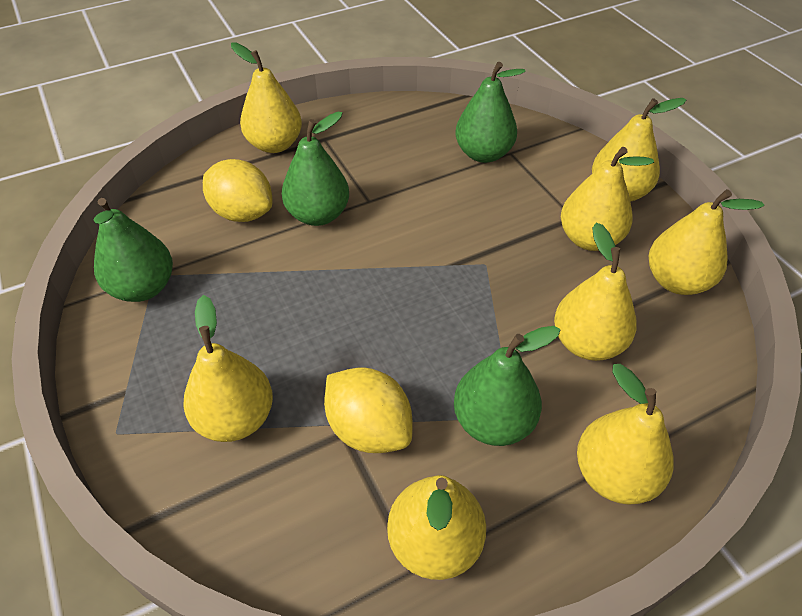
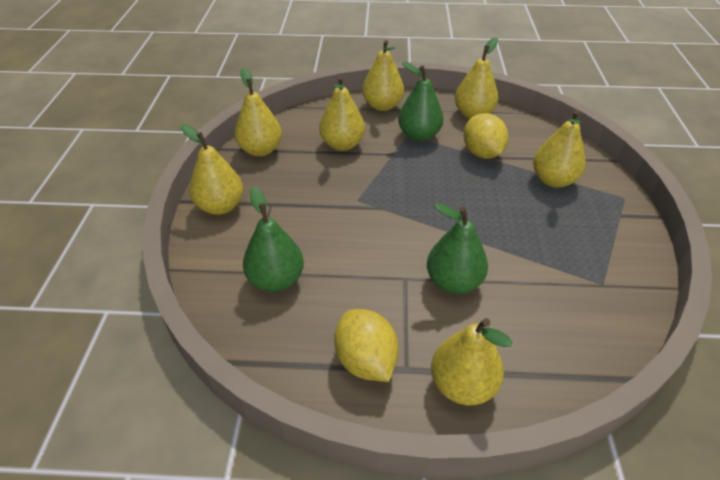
camera: 150 degrees left, 5 degrees down
(143, 287) = (612, 276): green pear -> none
(242, 213) = (519, 311): yellow lemon -> yellow lemon (366, 360)
(589, 239) = (278, 187): yellow pear -> none

